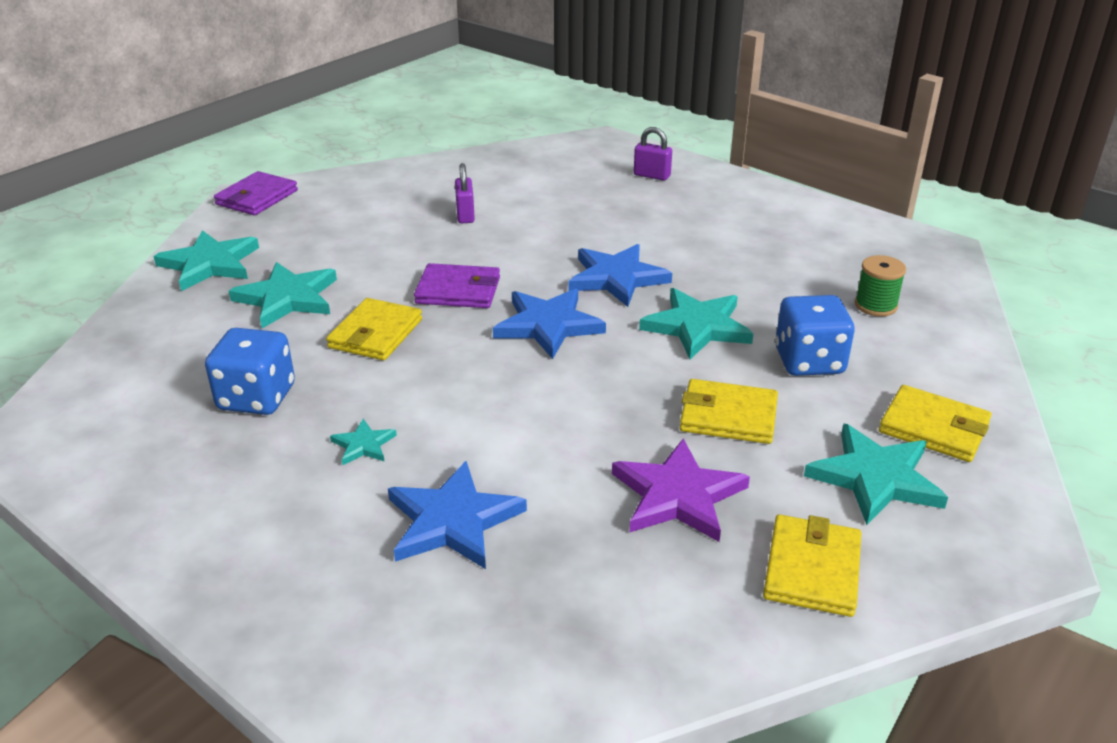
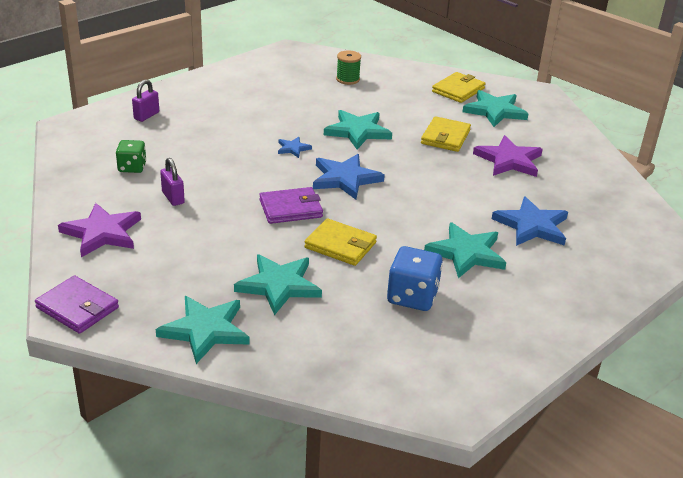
camera: 85 degrees left, 0 degrees up
(363, 445) = (466, 253): turquoise star -> turquoise star, size x1.98
(386, 189) = (102, 233): none -> purple star
(458, 290) = (290, 208): purple wallet -> purple wallet turned 60 degrees clockwise
(465, 215) = (173, 198): purple padlock -> purple padlock turned 60 degrees clockwise
(525, 185) = (132, 167): none -> green dice
(617, 278) = (293, 148): blue star -> blue star, size x0.50
(809, 361) = (398, 107): blue dice -> none
(812, 569) = (556, 137): yellow wallet -> none

